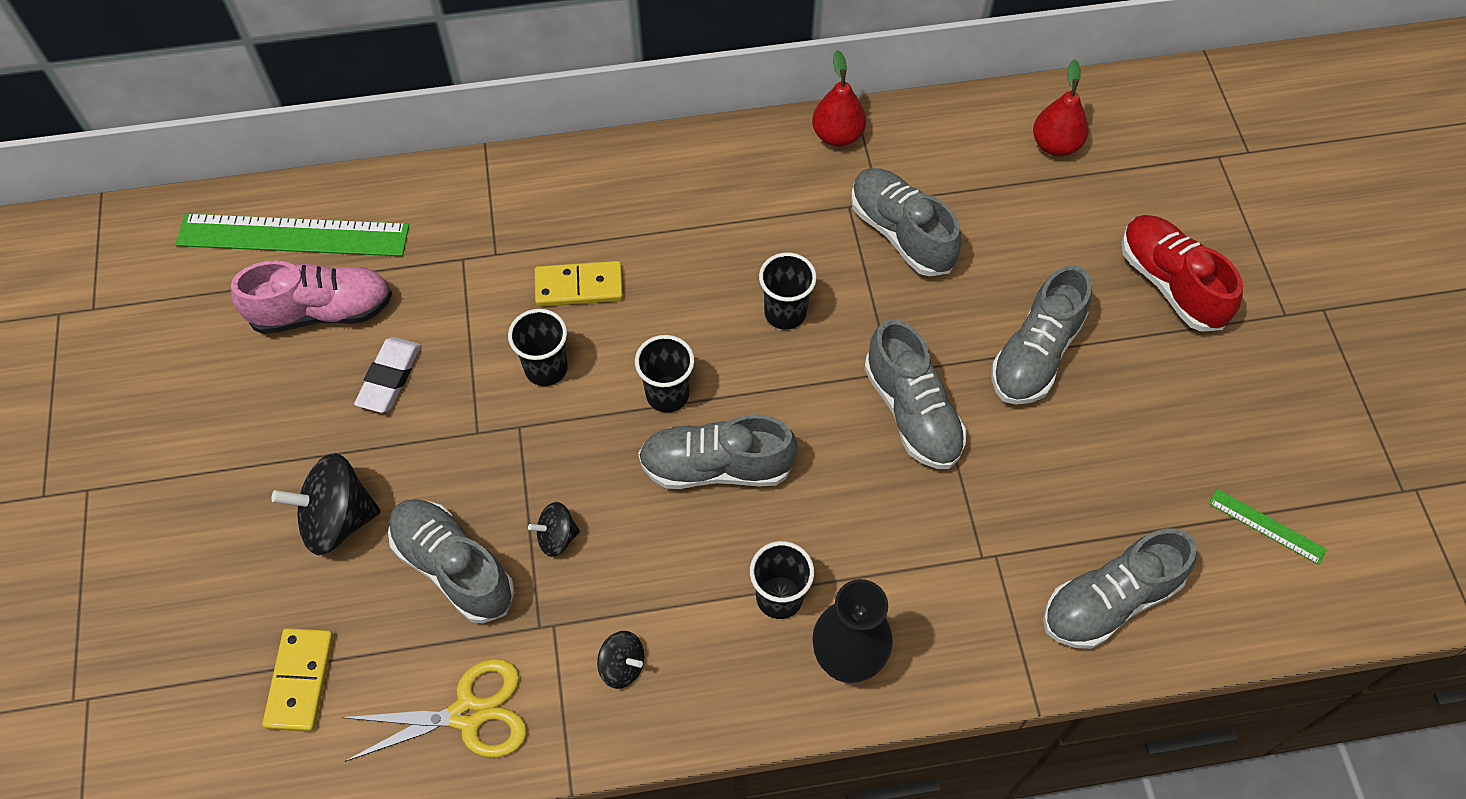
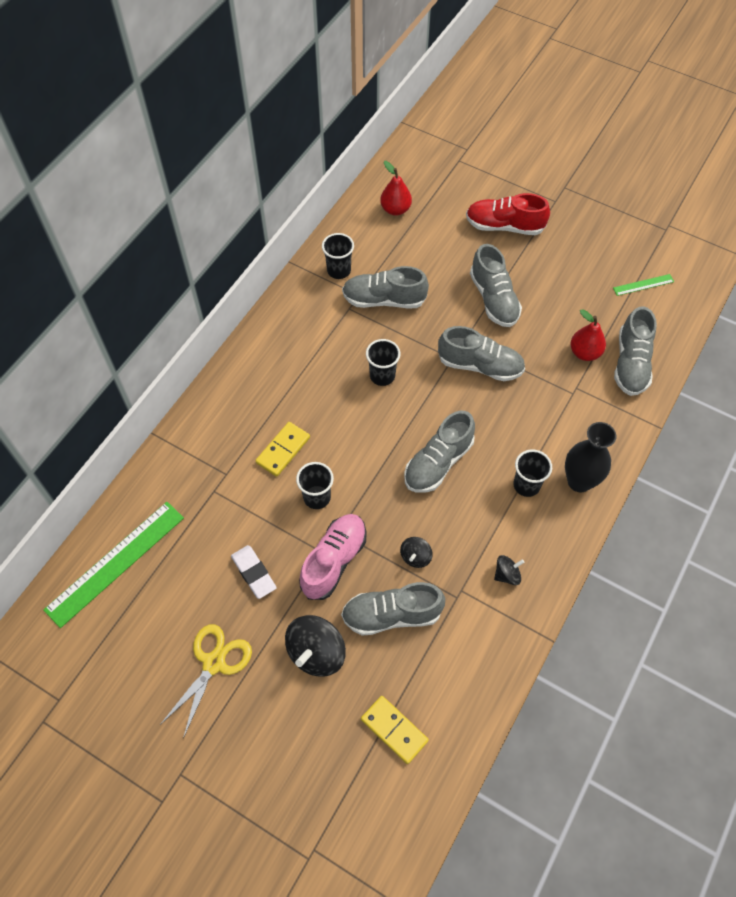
camera: 50 degrees left, 0 degrees up
(322, 311) = (180, 579): pink shoe -> pink shoe (334, 561)
(468, 714) = (477, 660): yellow scissors -> yellow scissors (214, 663)
(667, 394) = (380, 455): black cup -> black cup (339, 270)
(837, 135) = (305, 283): red pear -> red pear (584, 353)

